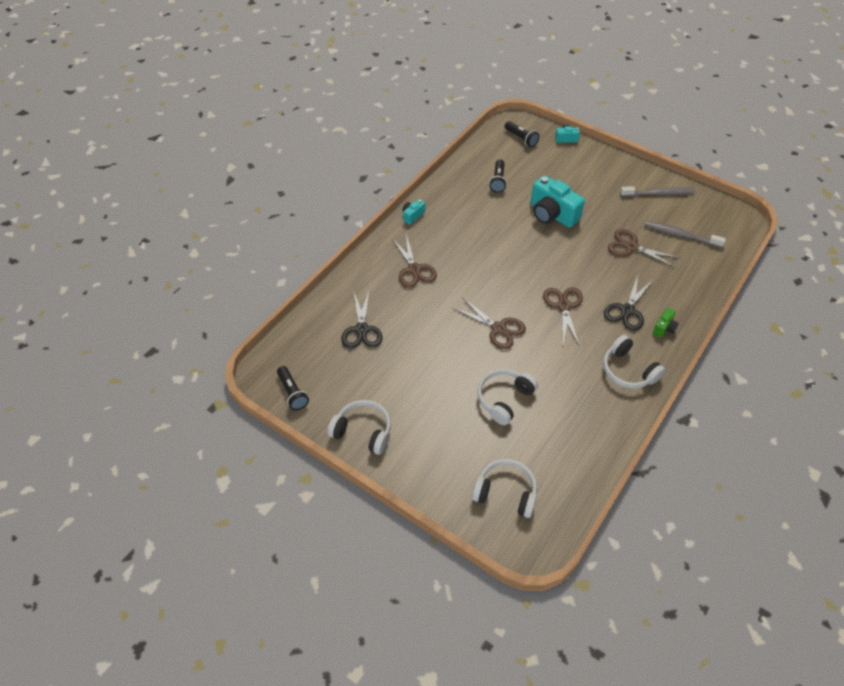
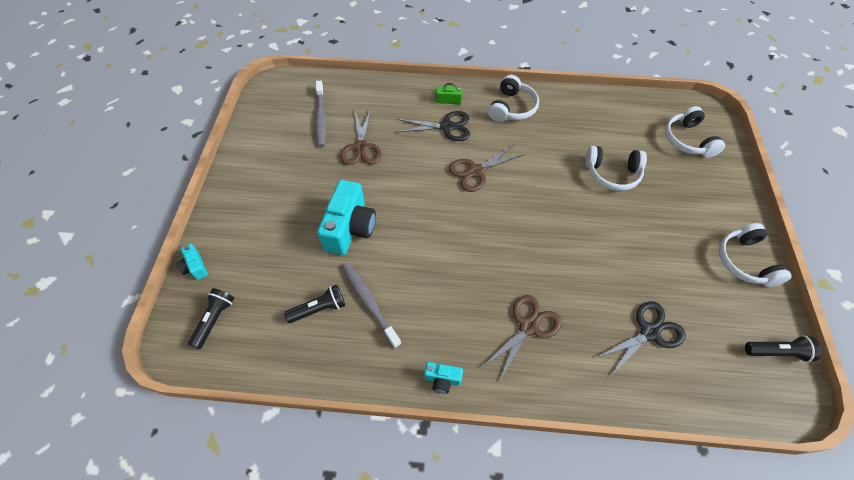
camera: 120 degrees left, 5 degrees up
(292, 393) = (777, 352): black flashlight -> black flashlight turned 60 degrees clockwise
(498, 328) = (543, 210): brown scissors -> none
(658, 194) = (265, 150): grey toothbrush -> grey toothbrush (369, 303)

